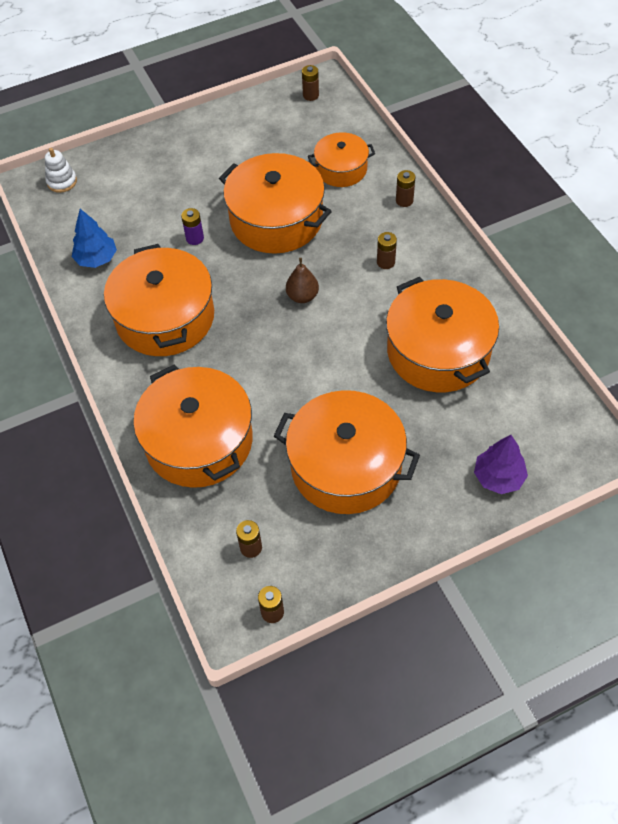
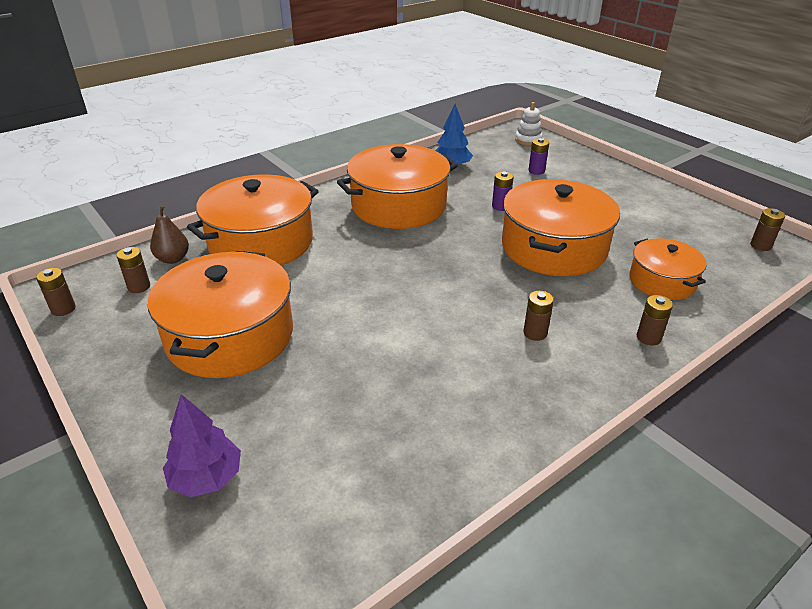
camera: 75 degrees right, 20 degrees down
(135, 194) = (536, 171): none -> purple battery
(302, 296) = (455, 278): brown pear -> brown pear (173, 259)
(438, 351) = (408, 395): orange pot -> none

